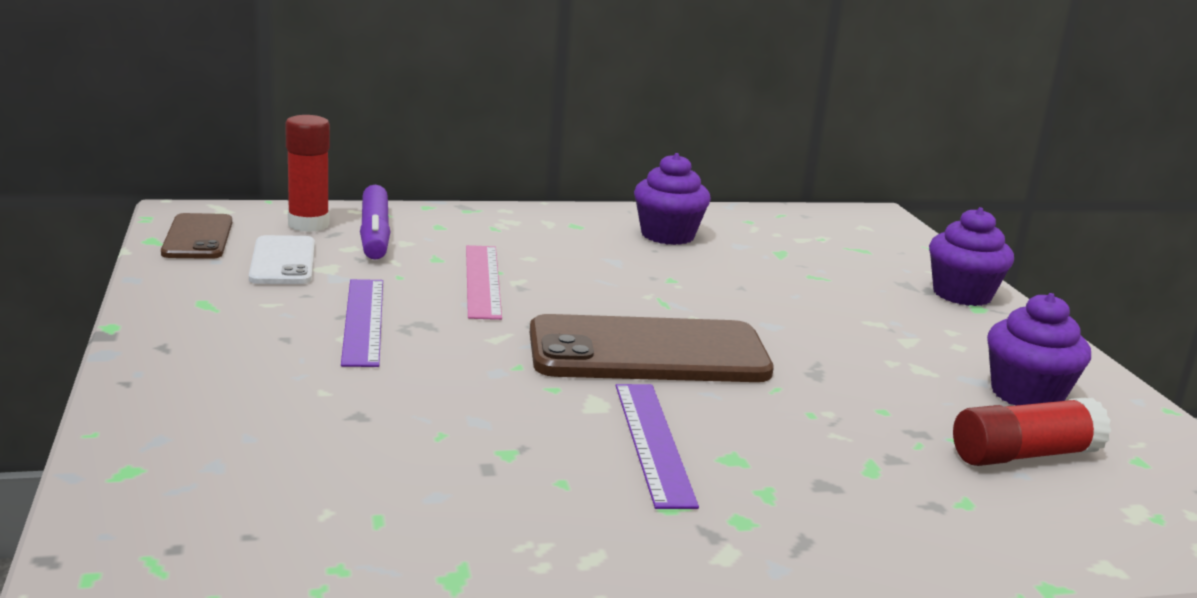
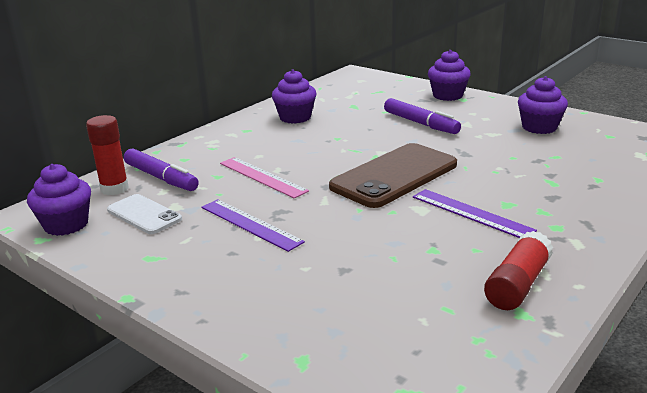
camera: 35 degrees left, 5 degrees up
(198, 237) = (66, 225): brown phone -> purple cupcake
(832, 311) = (420, 123): none -> purple marker
(1024, 455) = (580, 151): red glue stick -> red glue stick (517, 285)

